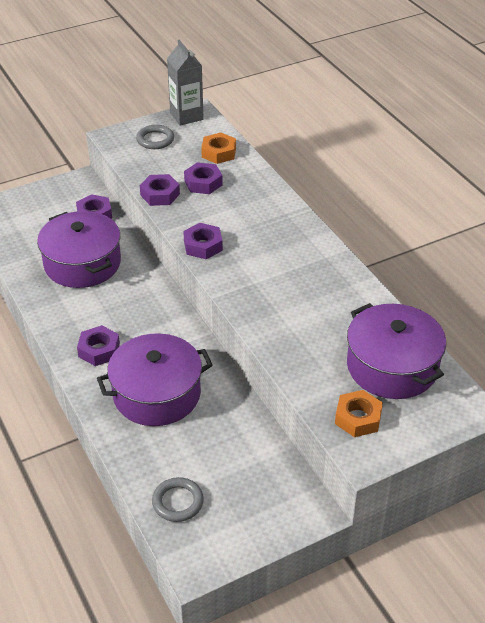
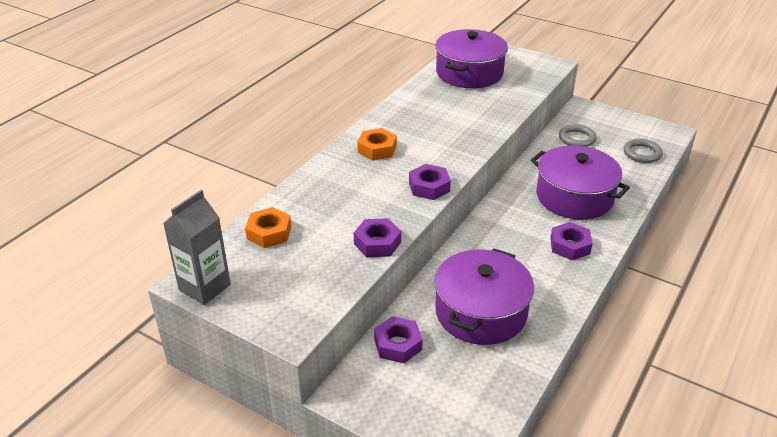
camera: 120 degrees left, 5 degrees down
(155, 140) = (275, 291): grey ring -> grey ring (577, 138)
(203, 183) = (333, 222): purple nut -> none
(358, 418) = (527, 73): orange nut -> orange nut (377, 149)

